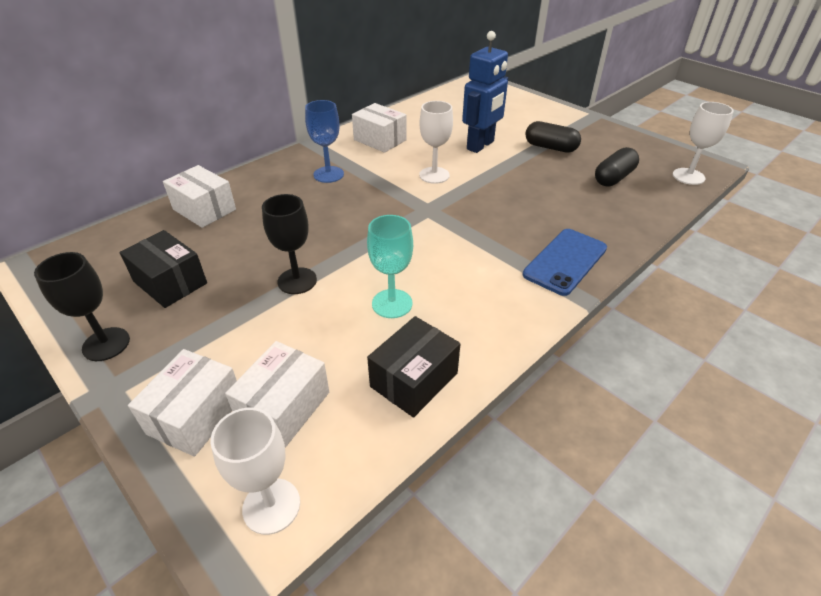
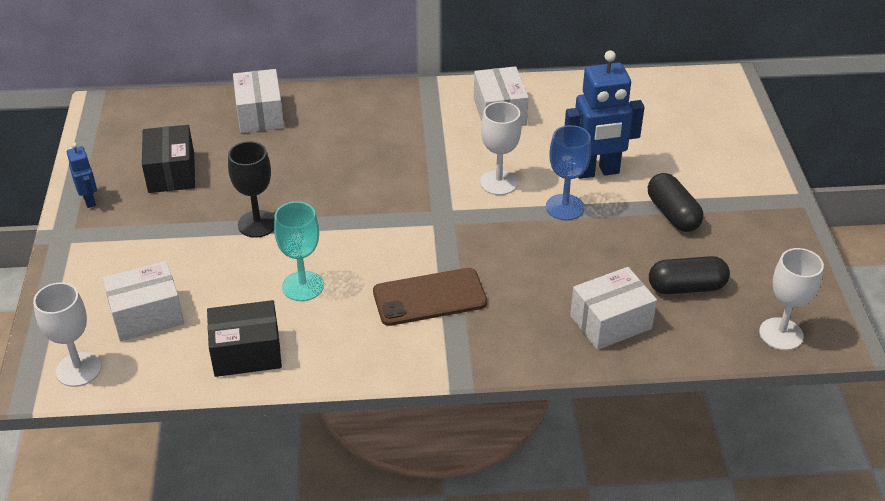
camera: 40 degrees right, 0 degrees up
(106, 344) = (89, 200): black goblet -> blue robot
(196, 415) = (93, 286): white box -> white box (610, 322)
(328, 174) = (401, 130): blue goblet -> blue goblet (565, 207)
(489, 260) = (429, 297): none -> brown phone
(565, 261) = (495, 339): blue phone -> none

